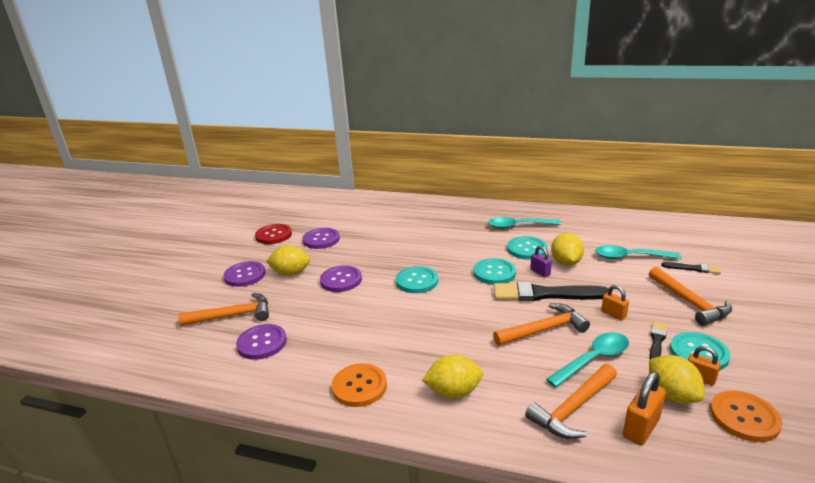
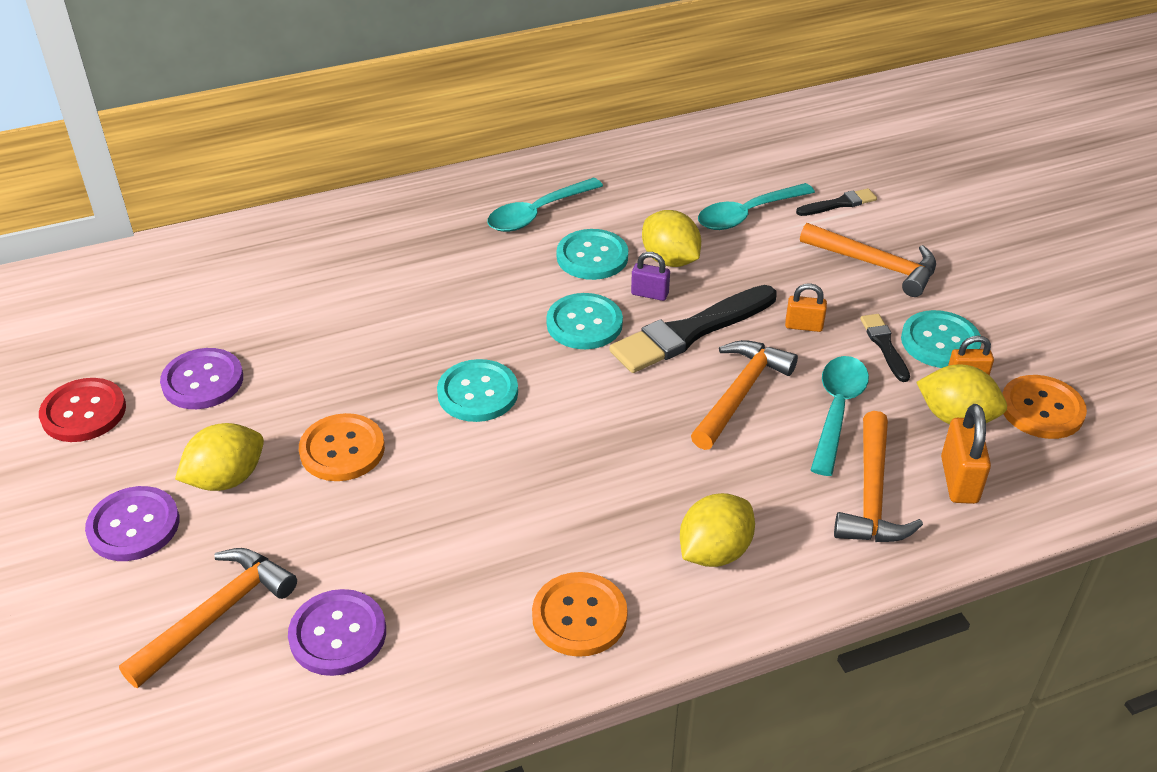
camera: 40 degrees left, 15 degrees up
(341, 280) = (342, 450): purple button -> orange button

